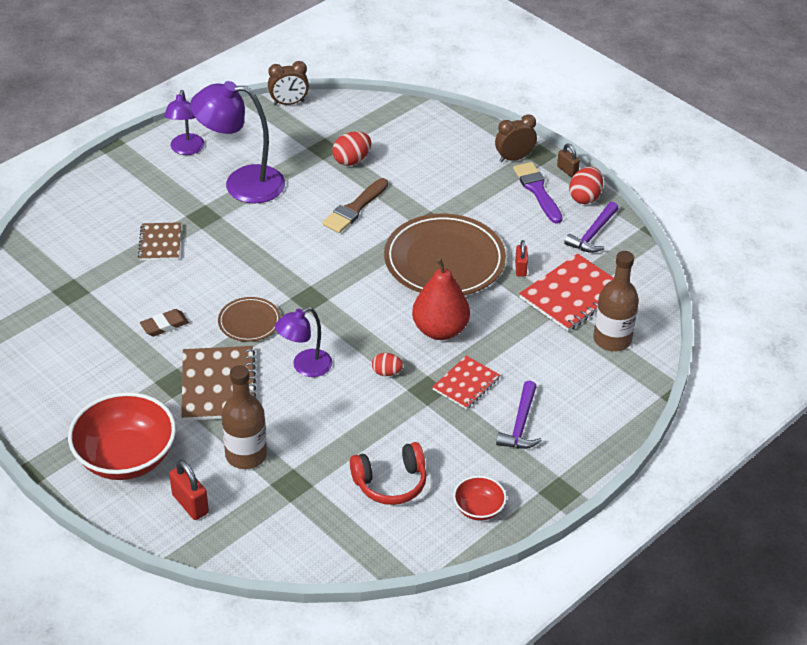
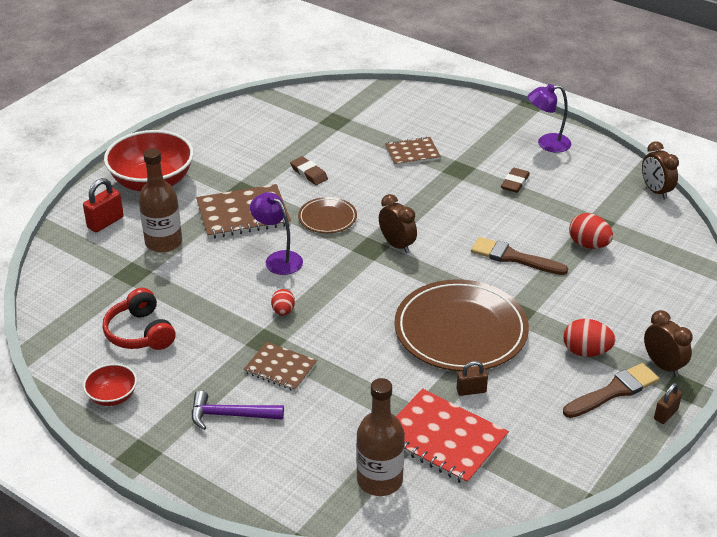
camera: 80 degrees right, 5 degrees down
(242, 184) = (515, 183): purple lamp -> brown eraser
(311, 279) = (397, 245): none -> brown clock
(440, 330) = (353, 340): red pear -> none
(466, 384) = (280, 368): red notebook -> brown notebook
(520, 268) = (471, 390): red padlock -> brown padlock
(537, 190) = (614, 391): purple brush -> brown brush
(585, 197) = (623, 435): red egg -> red egg (586, 352)
(593, 234) = (557, 448): purple hammer -> none

